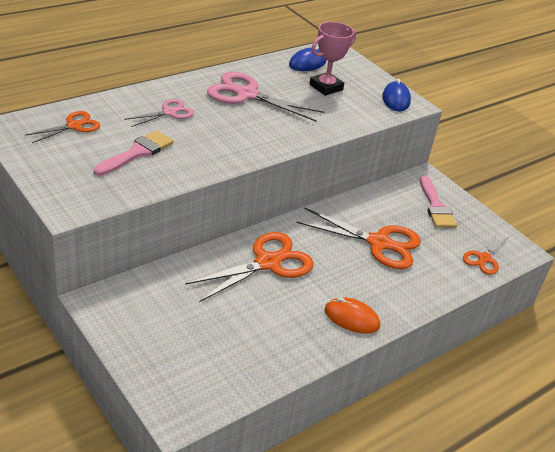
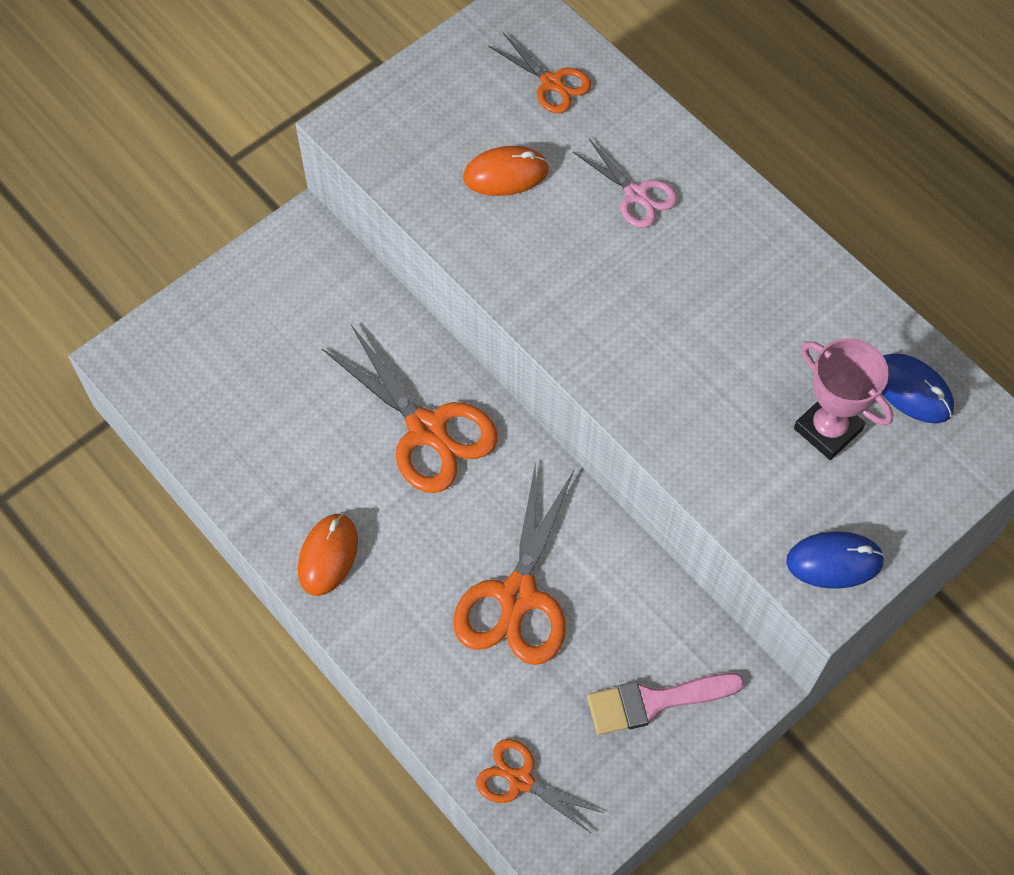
camera: 90 degrees right, 25 degrees up
(137, 153) = (506, 174): pink brush -> orange mouse
(247, 95) = (741, 299): pink scissors -> none

